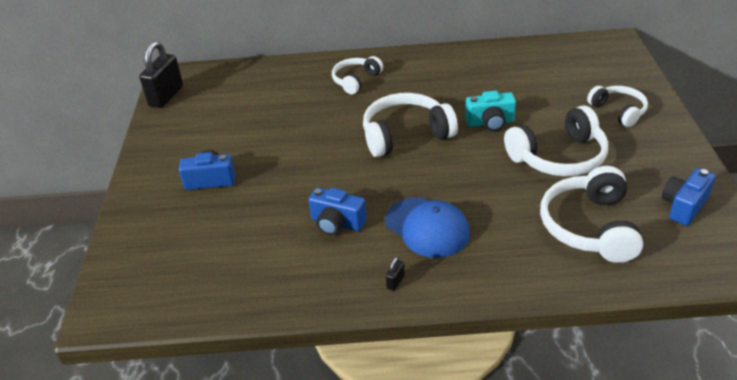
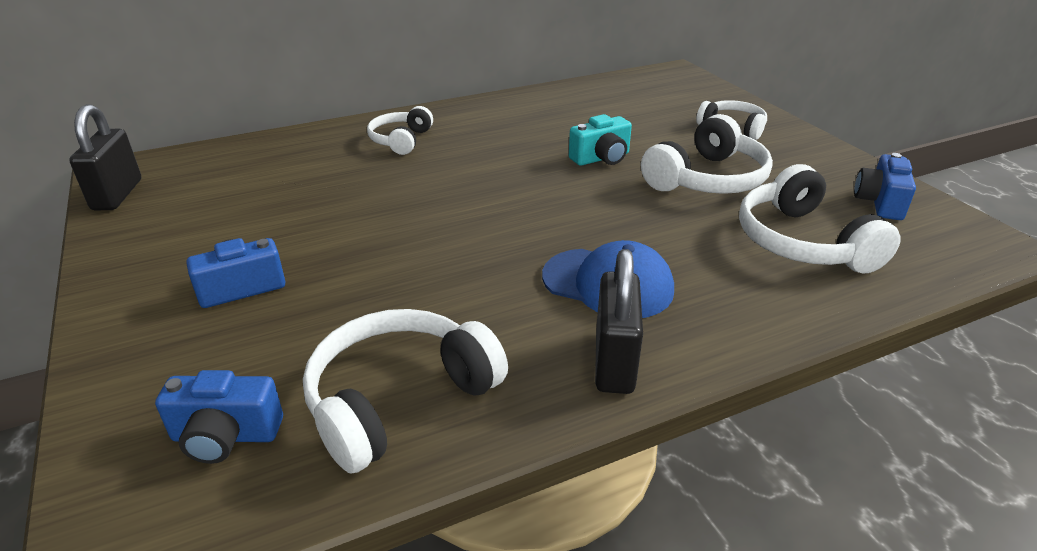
camera: 25 degrees left, 5 degrees down
(337, 223) = (477, 304): blue camera -> blue camera (226, 436)
(395, 282) = (614, 362): black padlock -> black padlock, size x2.50
(405, 134) = (504, 186): white headphones -> white headphones (399, 399)

